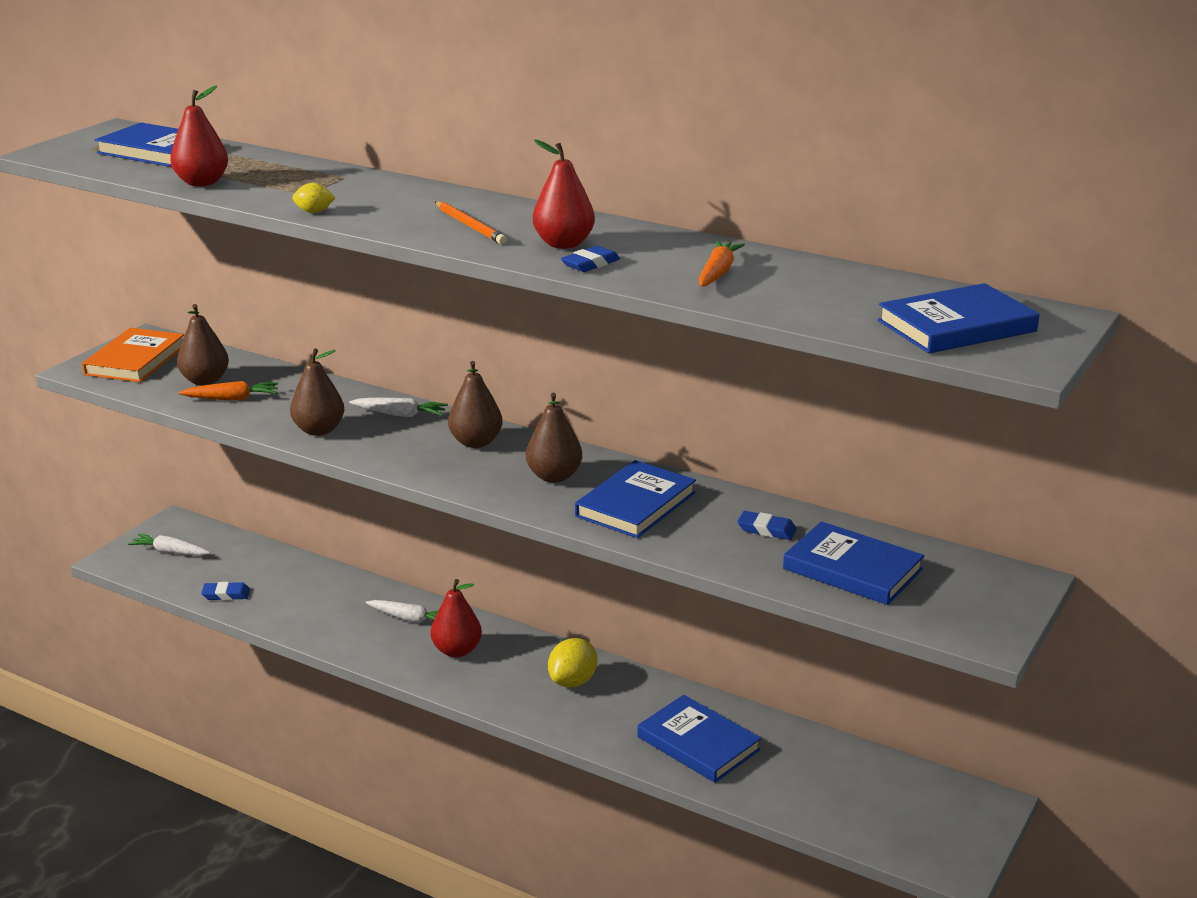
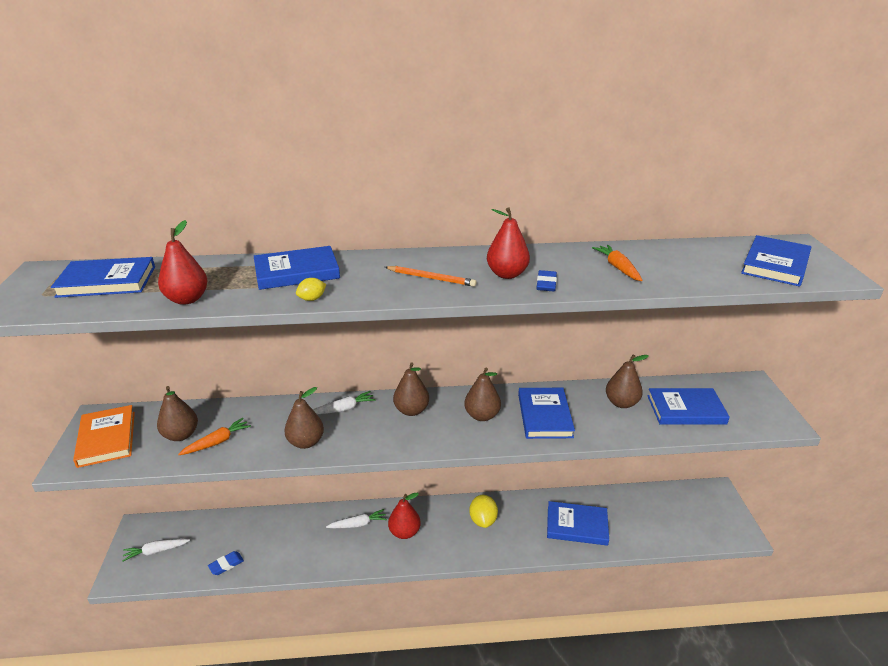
camera: 35 degrees left, 5 degrees up
(341, 186) = (297, 272): none -> blue book
(766, 529) = (621, 403): blue eraser -> brown pear

